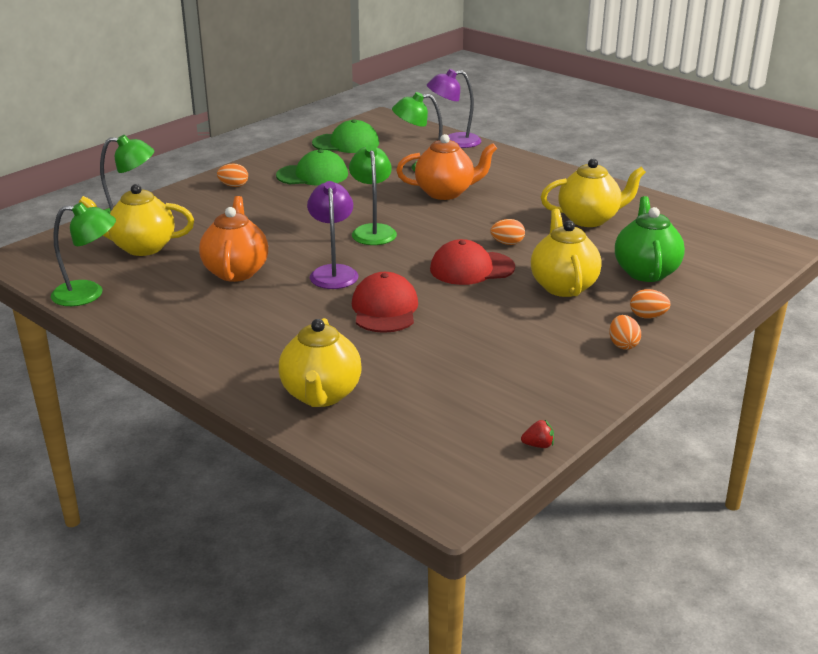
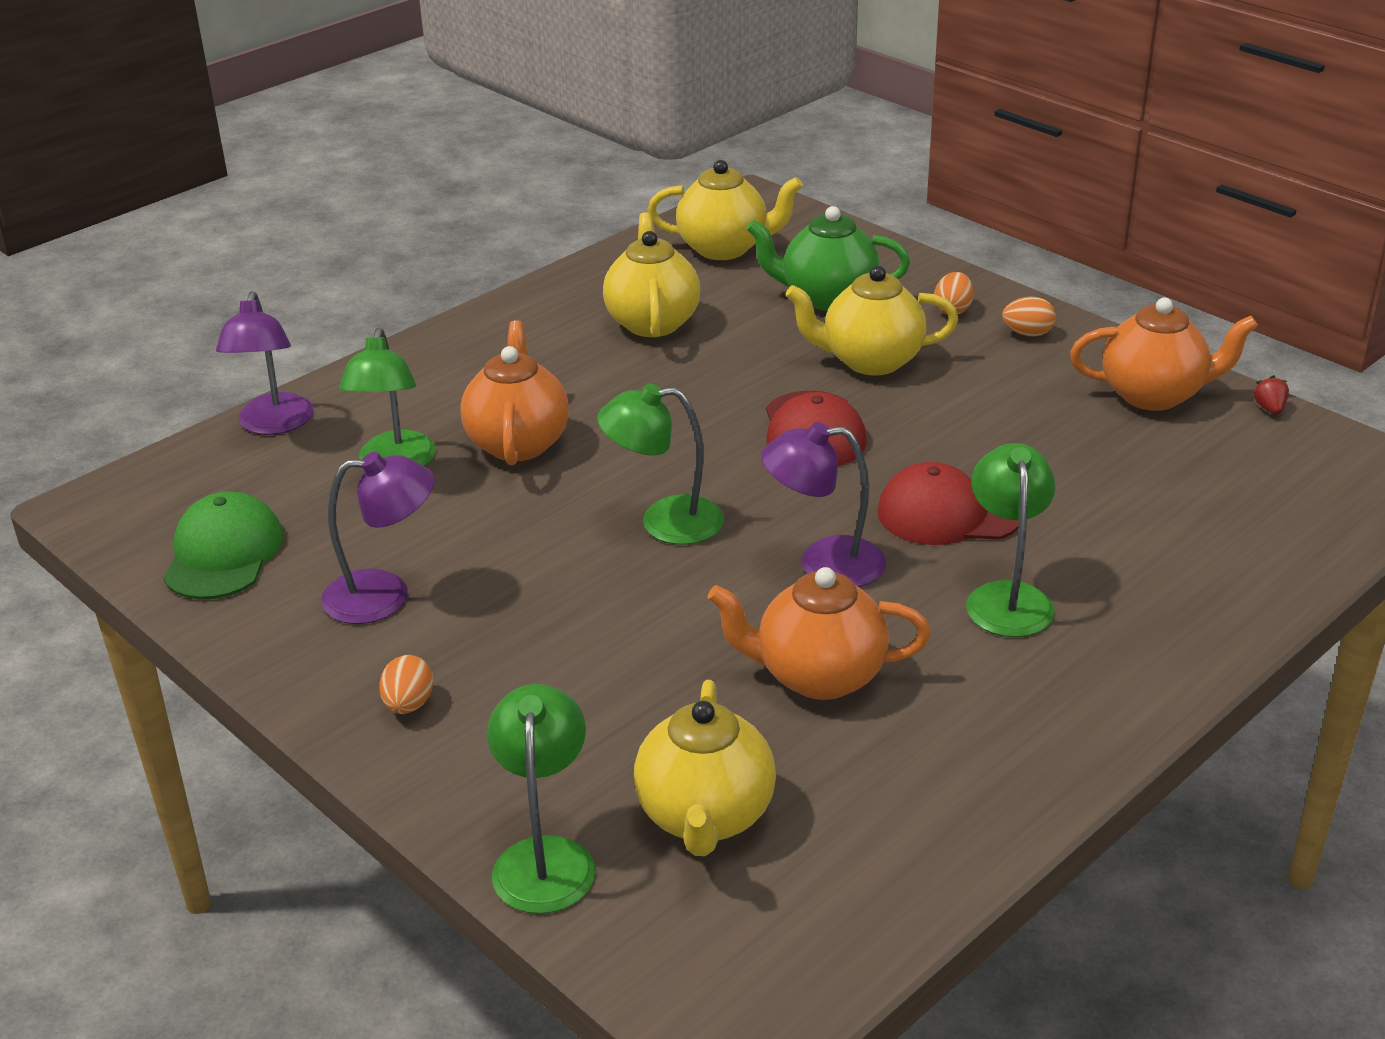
camera: 85 degrees left, 5 degrees up
(88, 294) = (913, 872): green lamp -> green lamp (1007, 597)
(312, 175) = (384, 595): green cap -> purple lamp
(321, 395) = (1205, 570): yellow teapot -> yellow teapot (724, 248)
(507, 243) = (728, 395): orange egg -> none
(546, 393) = (1154, 395): none -> orange teapot

